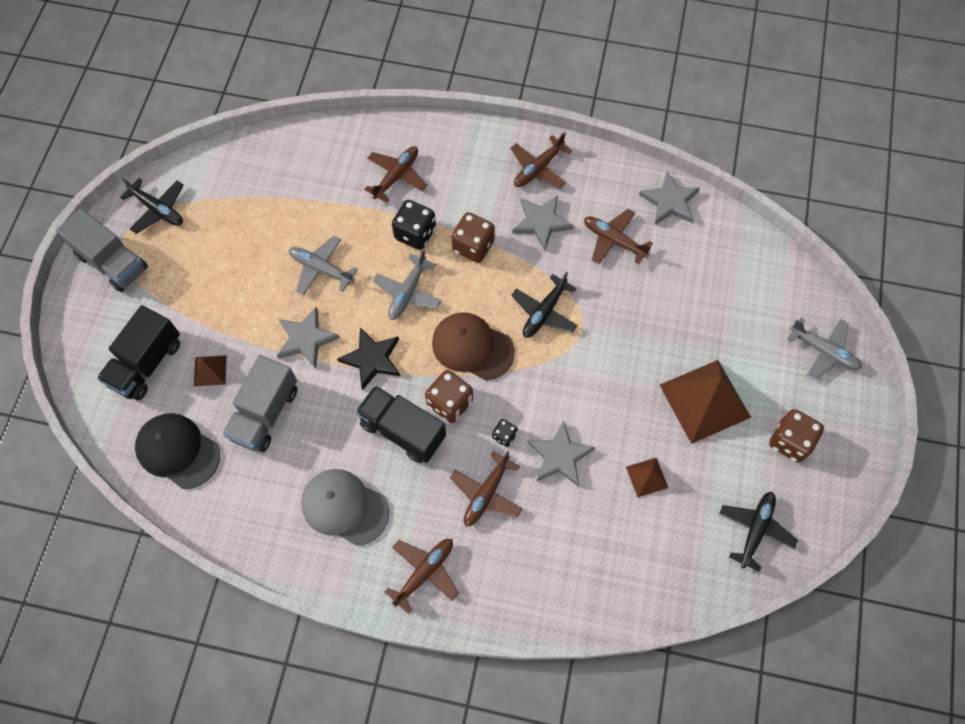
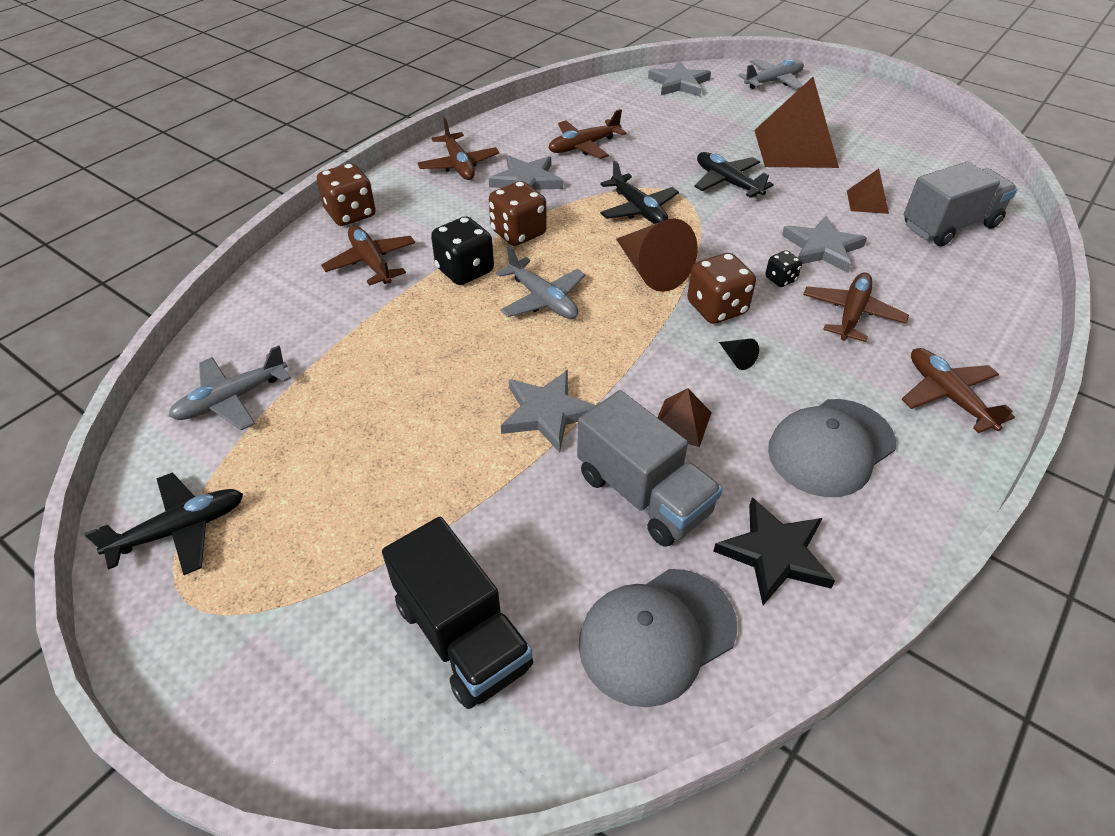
camera: 65 degrees left, 20 degrees down
(112, 262) = (220, 632): grey truck -> grey truck (949, 225)
(178, 451) = (657, 635): black cap -> grey cap
(210, 370) = (530, 544): brown pyramid -> brown pyramid (681, 422)
(321, 269) = (448, 366): grey plane -> grey plane (231, 399)
(372, 359) = (618, 357): black star -> black star (774, 554)
(402, 430) = (737, 359): black truck -> black cone
(472, 347) = (651, 270): brown cap -> brown cone
(486, 494) = (851, 314): brown plane -> brown plane turned 120 degrees counterclockwise
(669, 202) = (565, 107): grey star -> grey star (679, 83)
(755, 529) = (943, 160): black plane -> black plane (727, 182)
(790, 441) = (856, 120): brown dice -> brown dice (351, 214)

